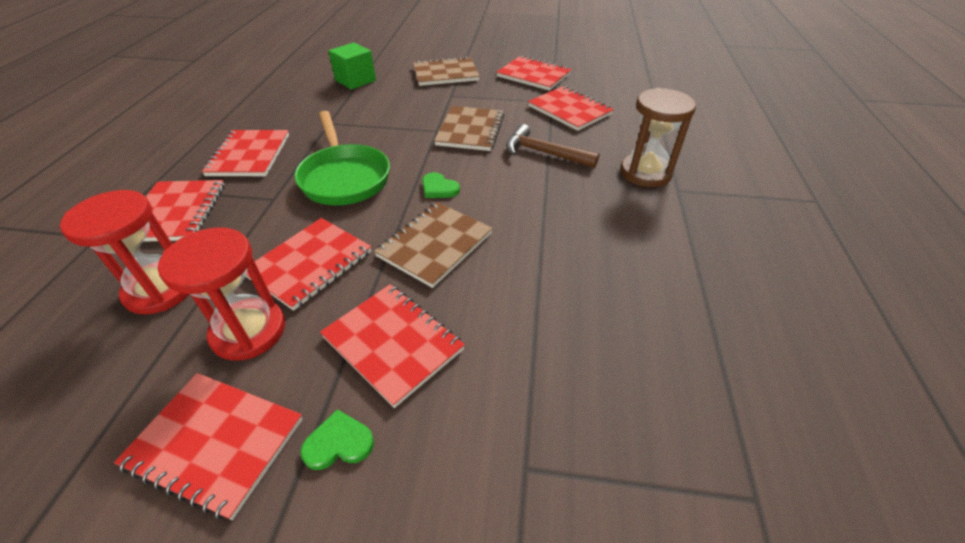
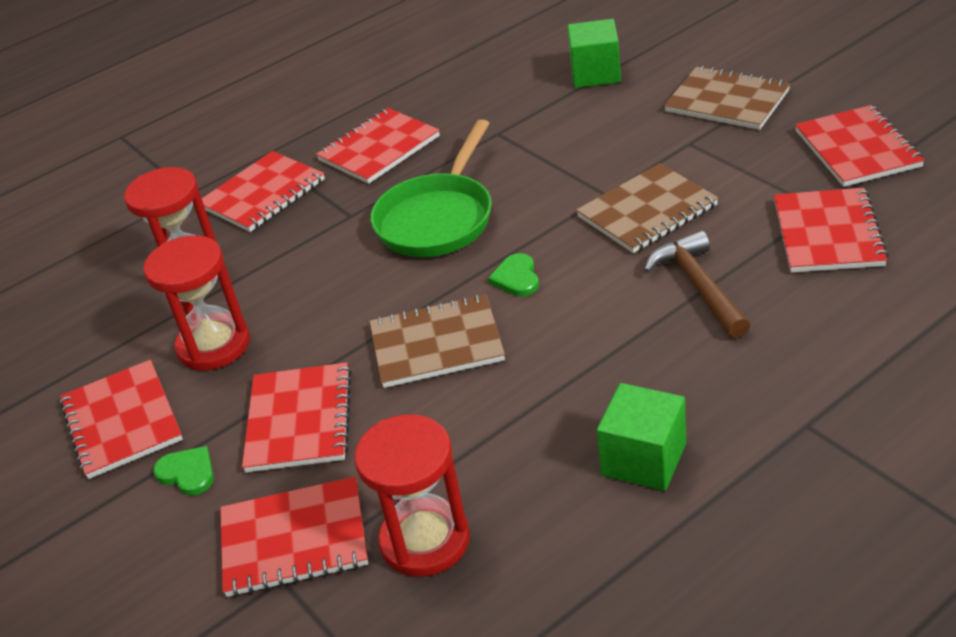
camera: 50 degrees right, 5 degrees down
(310, 264) = (313, 306): red notebook -> red notebook (294, 539)
(586, 365) = (425, 540): none -> red hourglass
(635, 244) = (644, 459): none -> green cube
(645, 172) = (797, 378): brown hourglass -> none

